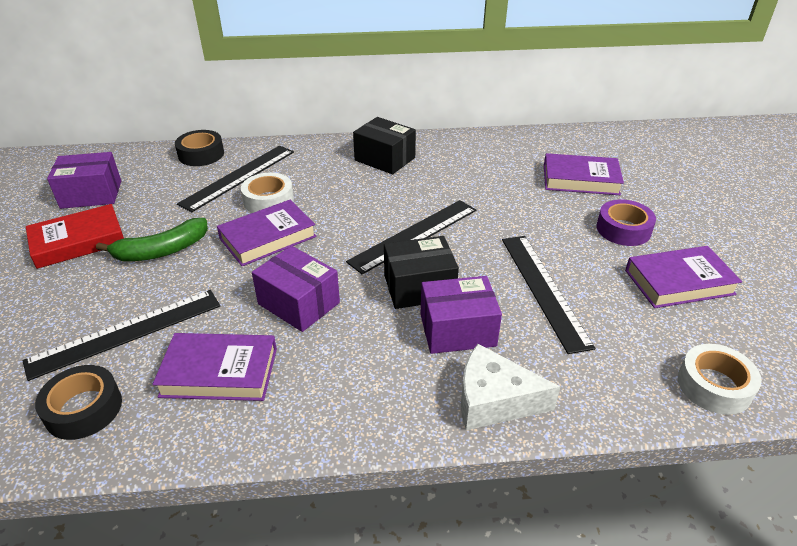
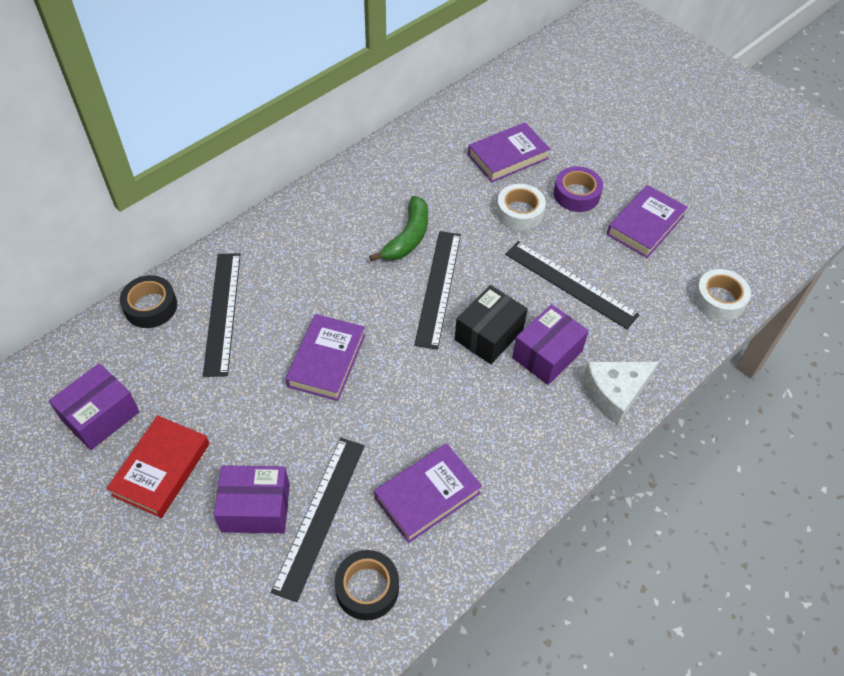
camera: 40 degrees left, 15 degrees up
(161, 251) = (251, 429): green banana -> green banana (407, 237)
(268, 200) = (281, 322): white tape -> white tape (519, 212)
(299, 303) = (419, 404): purple box -> purple box (256, 508)
(385, 159) = (332, 217): black box -> none

